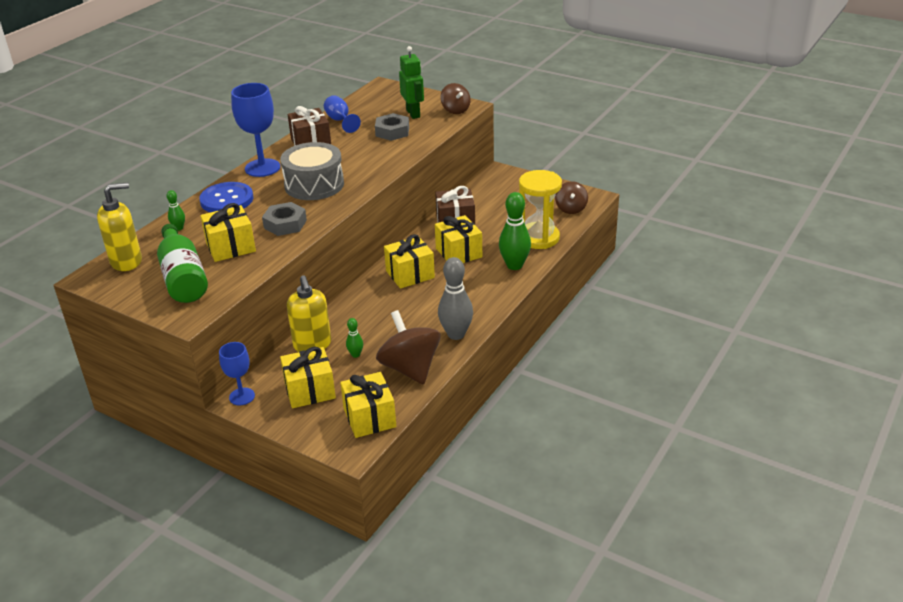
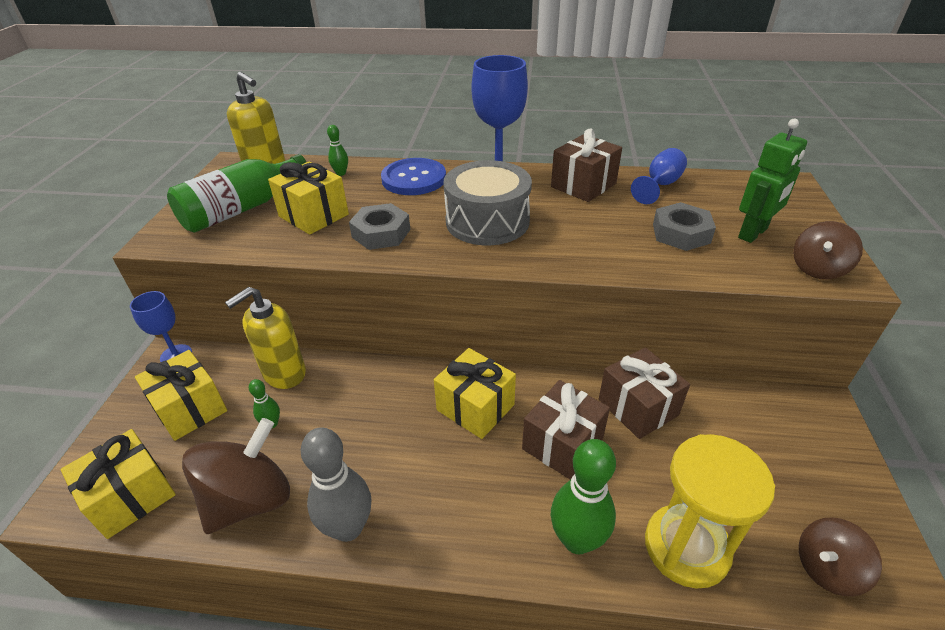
camera: 65 degrees right, 5 degrees up
(458, 253) = (562, 443): yellow gift -> brown gift

